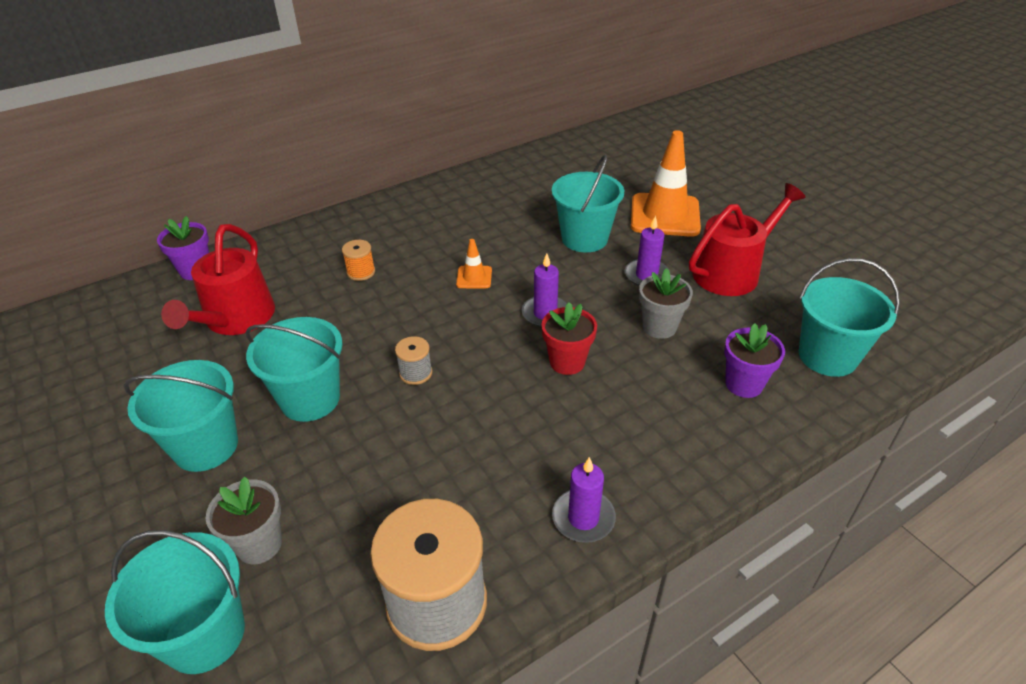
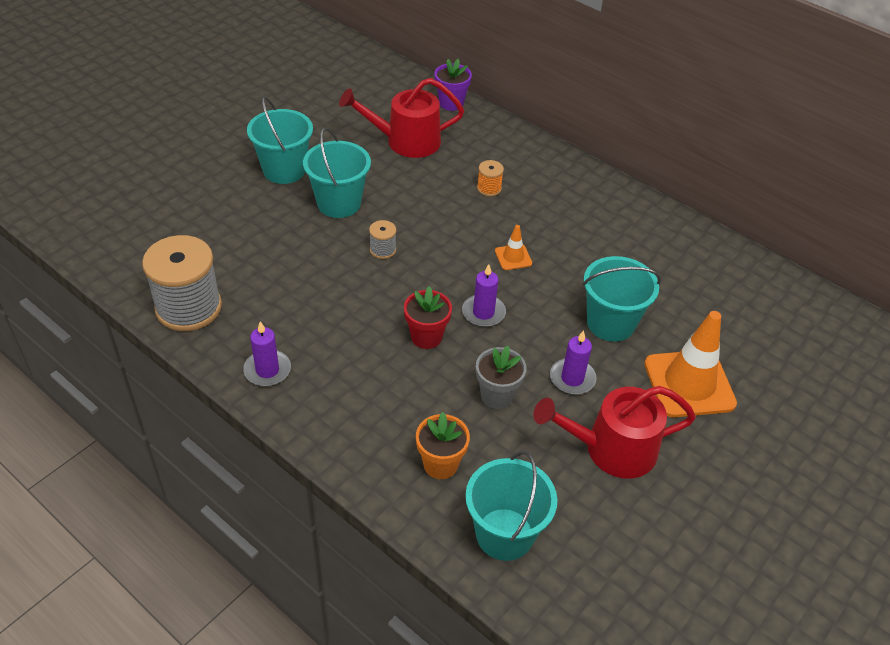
camera: 70 degrees right, 5 degrees up
(204, 634) = (154, 217): turquoise bucket -> none
(259, 544) = (216, 218): grey flower pot -> none
(731, 272) = (612, 449): red watering can -> red watering can turned 135 degrees clockwise
(743, 384) = (440, 464): purple flower pot -> orange flower pot

